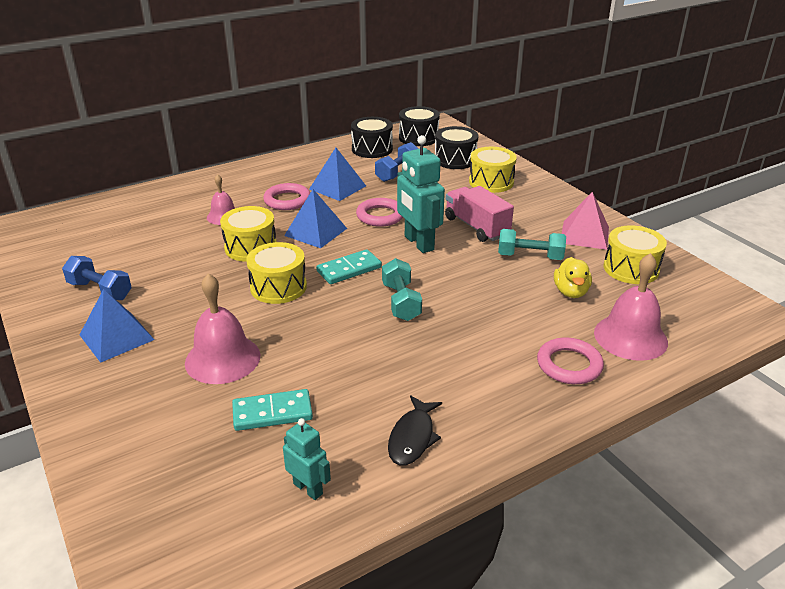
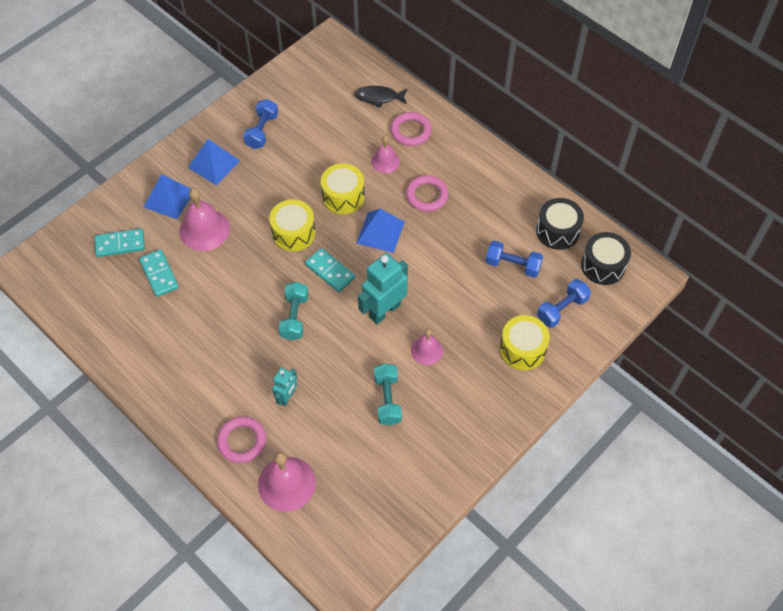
camera: 75 degrees right, 25 degrees up
(188, 452) = (120, 244): none -> turquoise domino
(308, 488) = (102, 312): turquoise robot -> turquoise robot (287, 397)
(337, 187) = (464, 225): blue pyramid -> blue pyramid (169, 198)
(380, 216) = (422, 272): pink ring -> pink ring (411, 131)
(401, 302) = (294, 317): turquoise dumbbell -> turquoise dumbbell turned 60 degrees counterclockwise
(412, 437) = (151, 355): black fish -> black fish (379, 97)
(455, 160) = (562, 309): black drum -> blue dumbbell
(476, 227) = (427, 350): pink truck -> pink bell
(571, 292) = (339, 436): yellow duck -> none
(584, 235) = (441, 442): pink pyramid -> none
(631, 269) = (390, 483): yellow drum -> none

